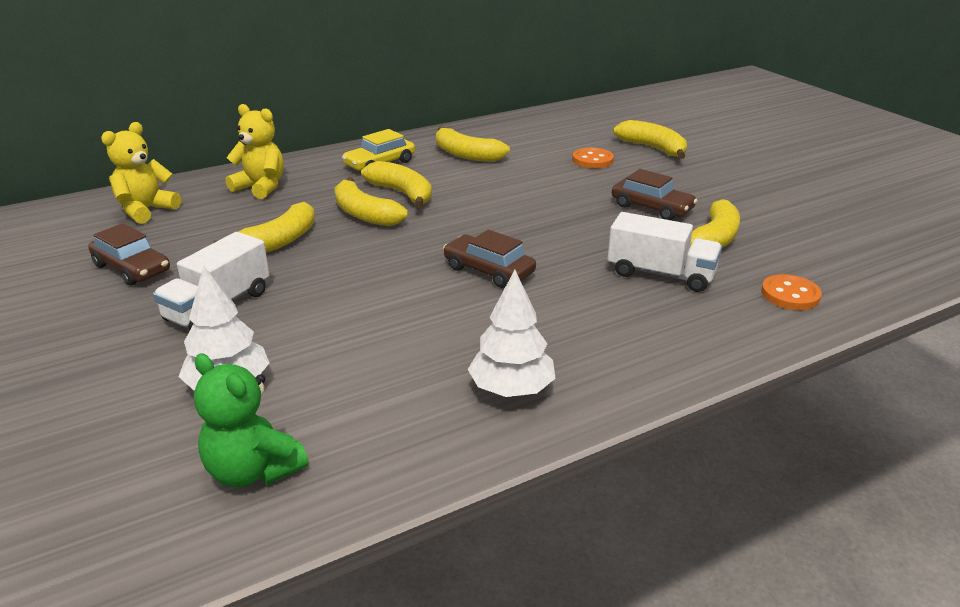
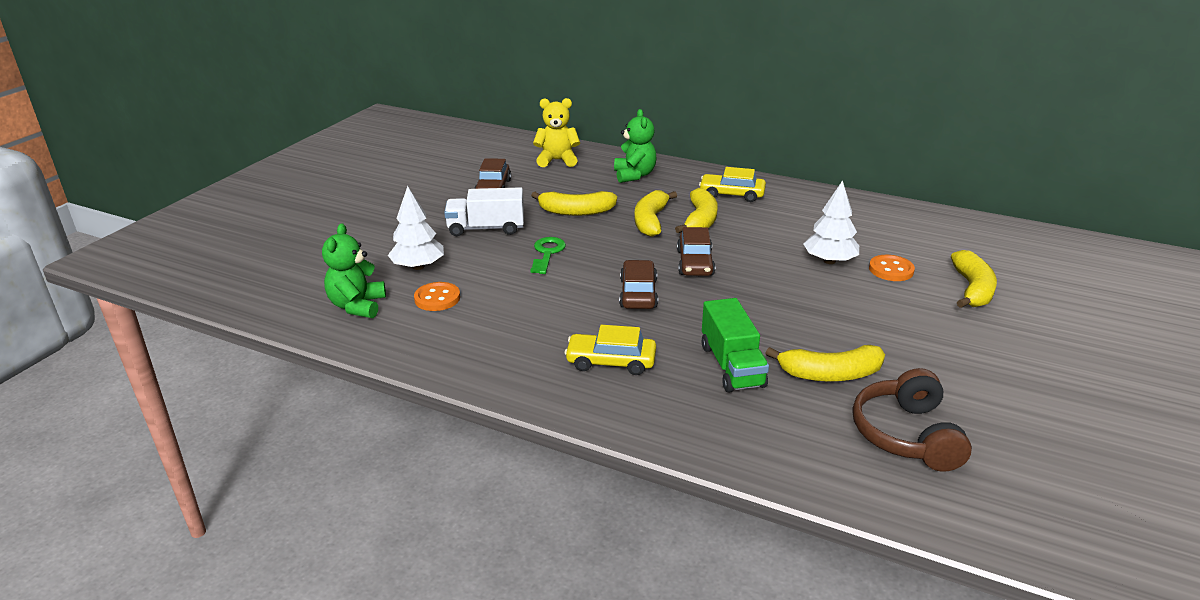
camera: 55 degrees right, 0 degrees up
(261, 187) = (634, 175): yellow teddy bear -> green teddy bear
(337, 289) = (547, 253): none -> green key
(466, 155) = (803, 217): yellow banana -> none
(511, 389) = (505, 355): white tree -> white tree (829, 261)
(592, 330) = (611, 361): none -> yellow car
(651, 207) = (844, 326): brown car -> brown car (695, 263)
(660, 274) = (732, 366): white truck -> green truck
(790, 294) = (786, 441): orange button -> orange button (437, 298)
(816, 246) = (906, 435): none -> brown headphones

